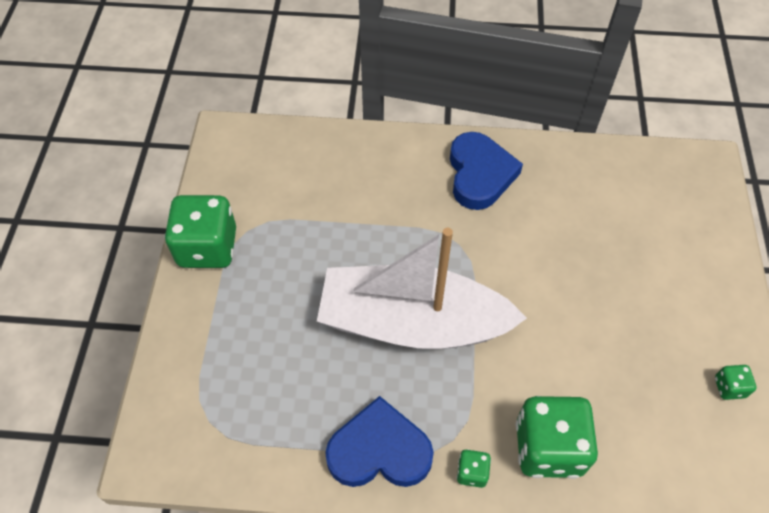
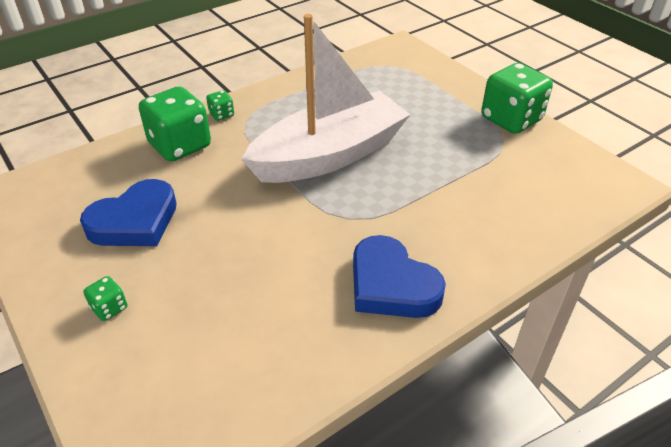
camera: 140 degrees right, 15 degrees down
(379, 450) = (285, 98): blue heart -> blue heart (135, 221)
(729, 387) = (49, 244): green dice -> green dice (109, 308)

